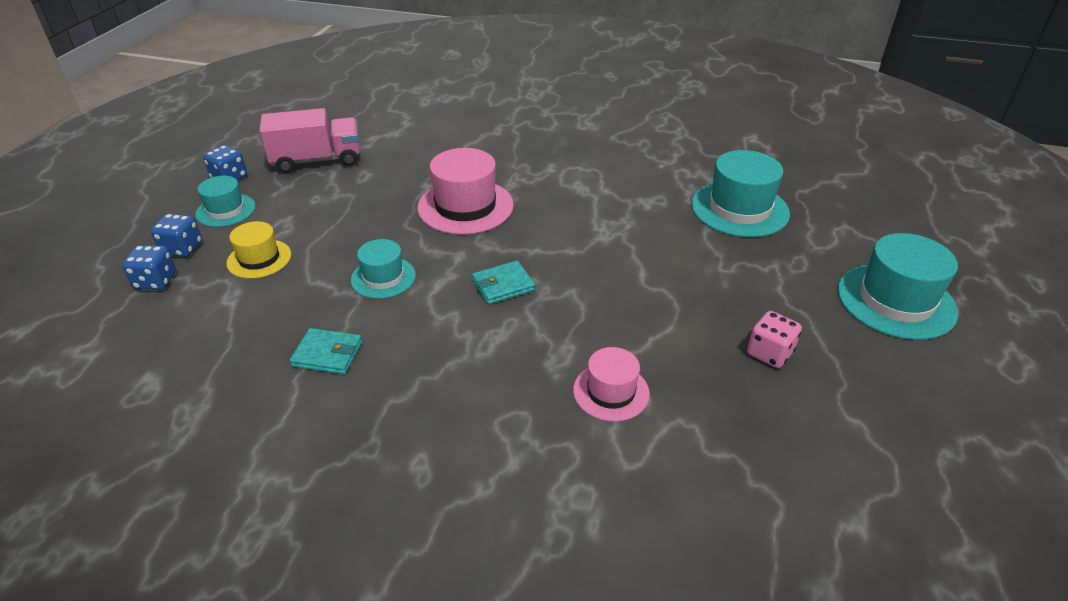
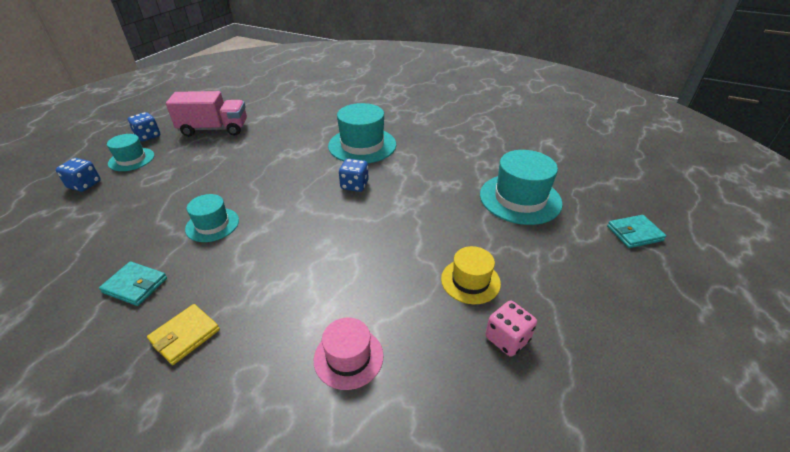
camera: 10 degrees right, 0 degrees up
(156, 281) = (51, 208): blue dice -> blue dice (354, 185)
(259, 259) = (132, 199): yellow hat -> yellow hat (470, 281)
(419, 396) = (185, 336): none -> yellow wallet
(465, 206) = (302, 174): pink hat -> none
(503, 285) = (301, 242): turquoise wallet -> turquoise wallet (634, 233)
(896, 301) = (642, 301): turquoise hat -> turquoise hat (362, 145)

